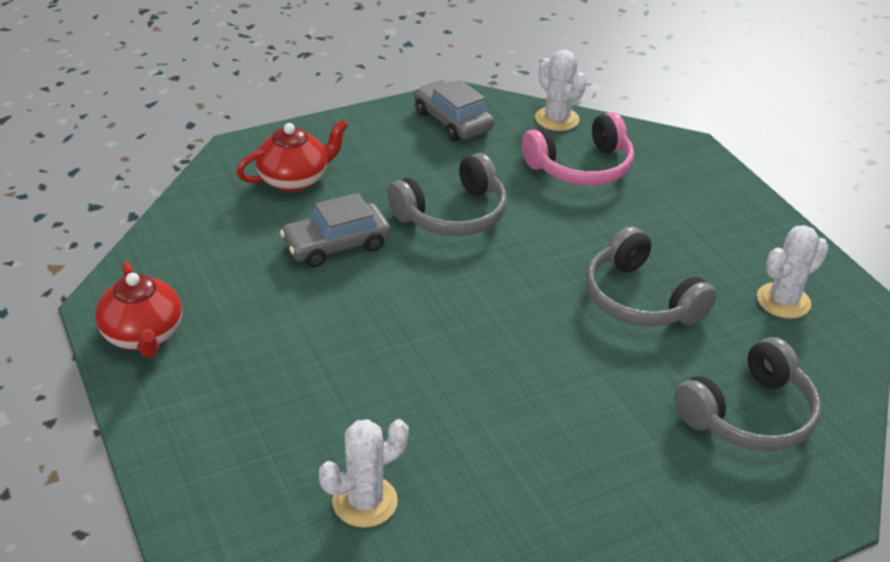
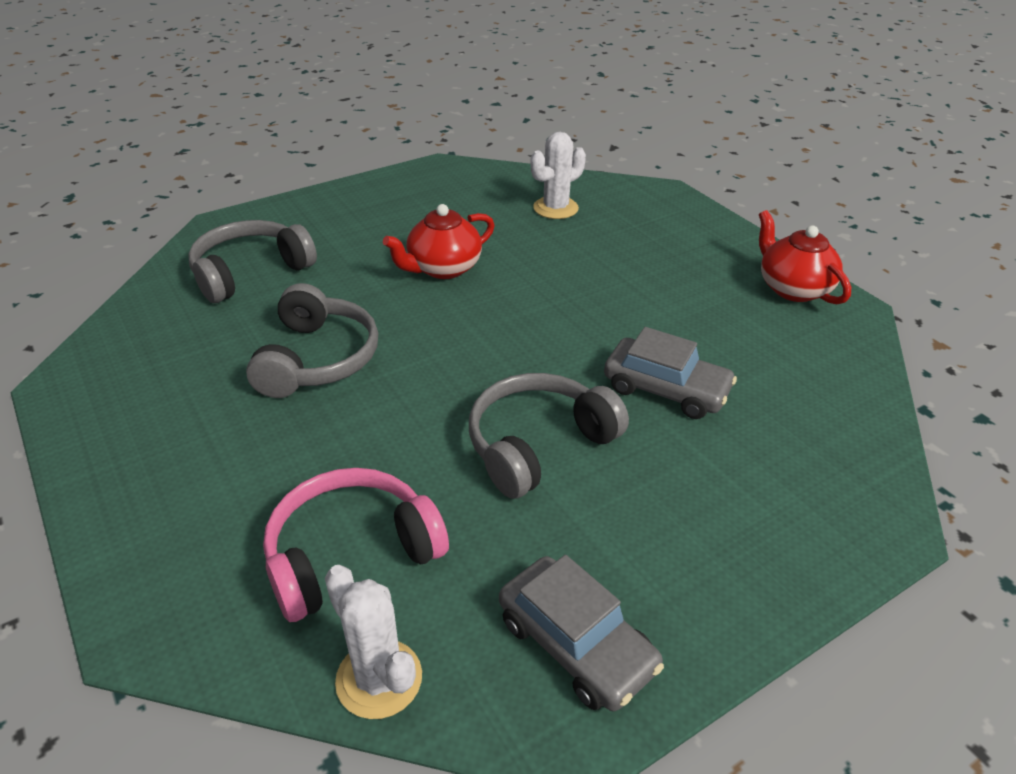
camera: 175 degrees right, 0 degrees up
(294, 179) = (770, 479): red teapot -> red teapot (443, 268)
(336, 245) = (666, 389): grey car -> grey car turned 60 degrees clockwise
(640, 299) = (317, 359): grey headphones -> grey headphones turned 45 degrees clockwise
(783, 301) = (153, 371): white cactus -> none

